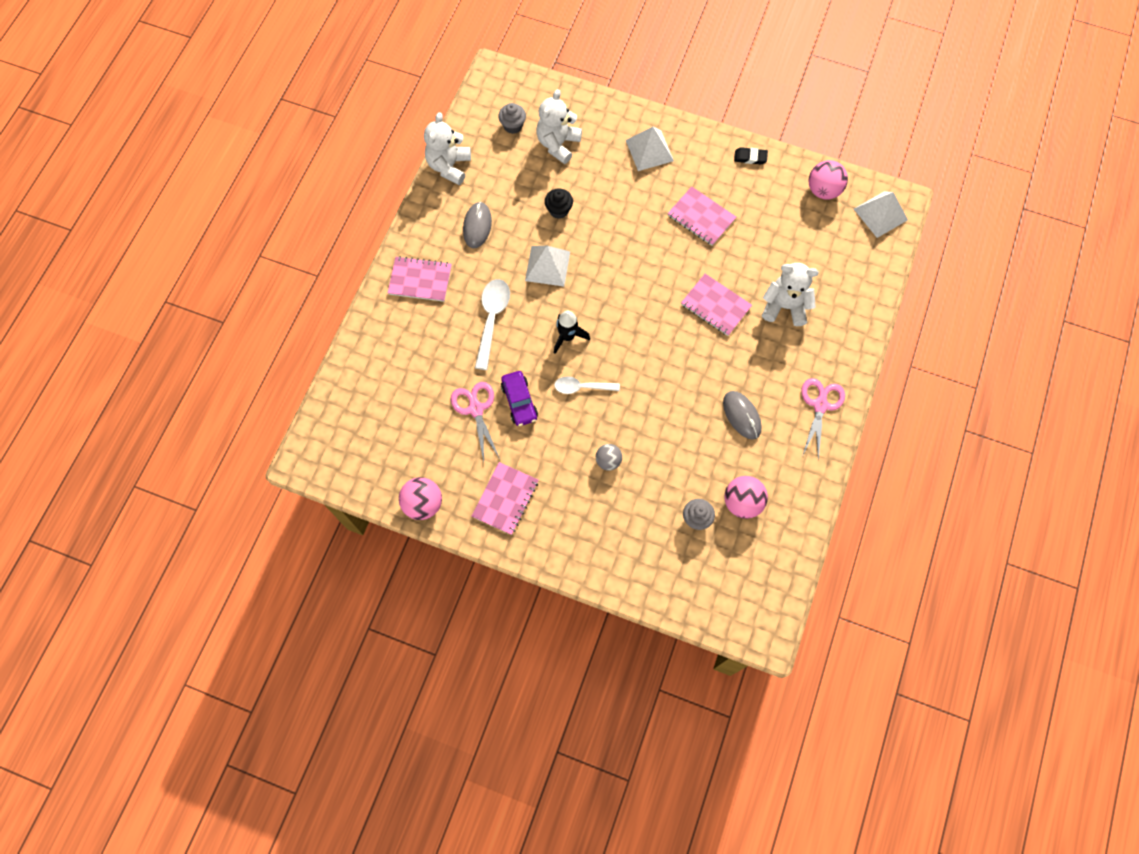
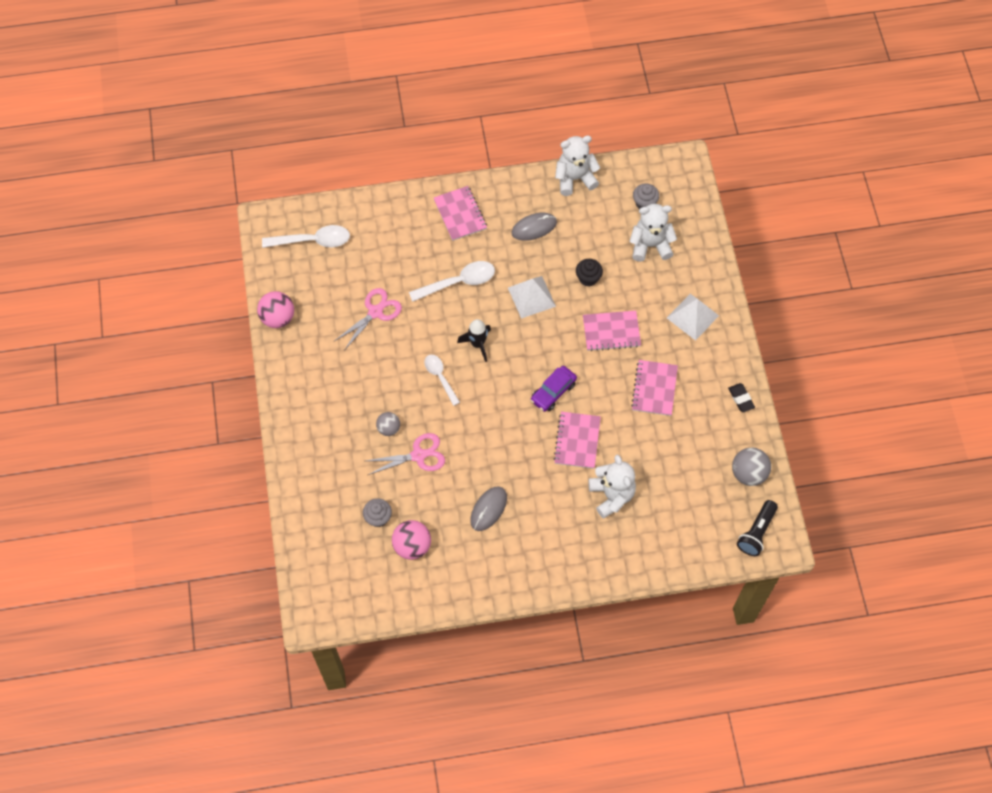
camera: 60 degrees right, 5 degrees down
(358, 427) = (313, 241): none -> white spoon
(505, 499) = (314, 372): pink notebook -> pink notebook (611, 331)
(519, 401) = (400, 339): purple car -> purple car (553, 392)
(820, 405) = (536, 566): pink scissors -> pink scissors (418, 455)
(823, 190) = (748, 473): pink ball -> grey ball
(880, 214) = (756, 532): white pyramid -> black flashlight

